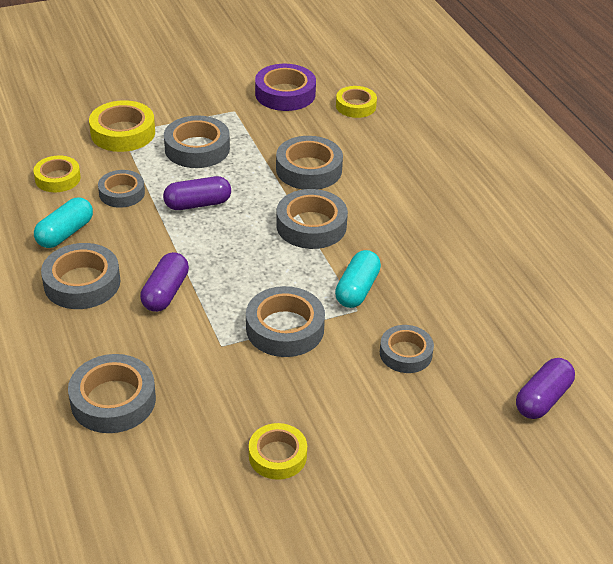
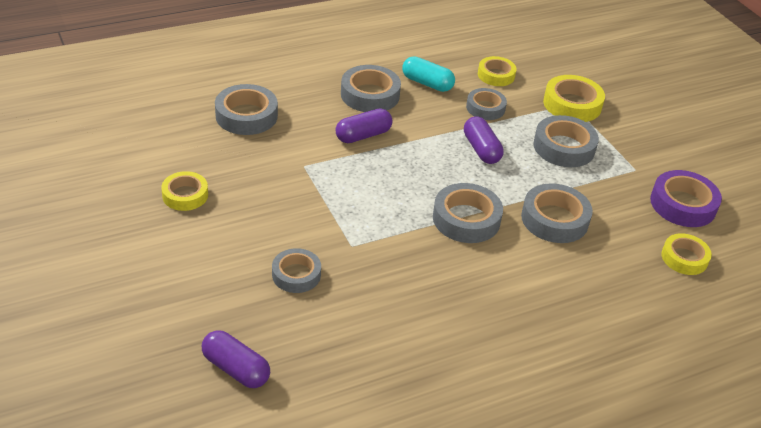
camera: 85 degrees right, 0 degrees up
(165, 292) = (363, 135): purple capsule -> purple capsule turned 45 degrees counterclockwise
(285, 328) = (325, 200): grey tape -> none
(357, 289) = (379, 247): turquoise capsule -> none

